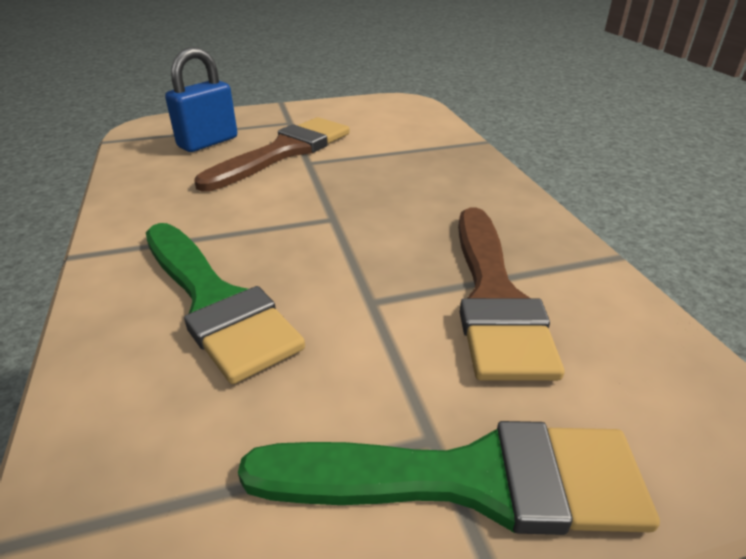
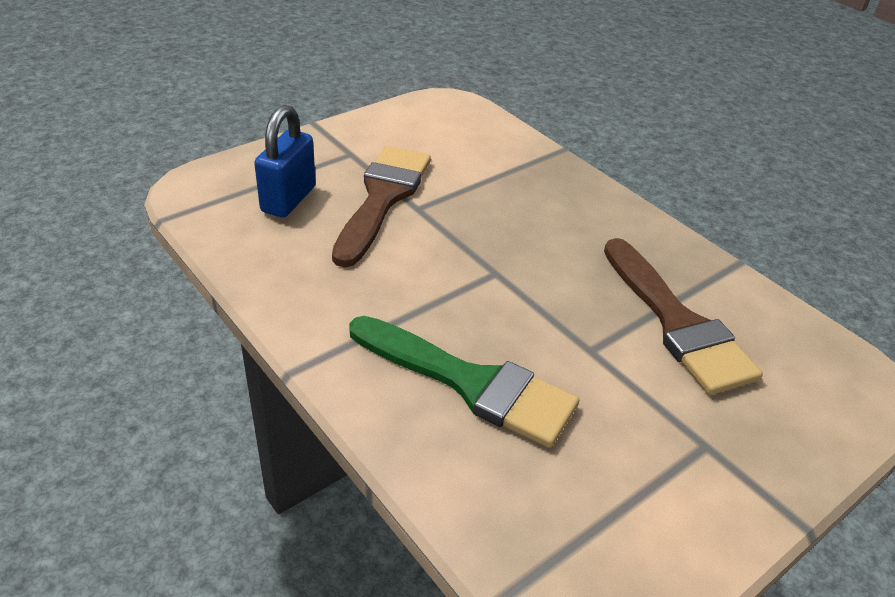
camera: 25 degrees left, 5 degrees up
(469, 479) = (745, 464): green brush -> none

